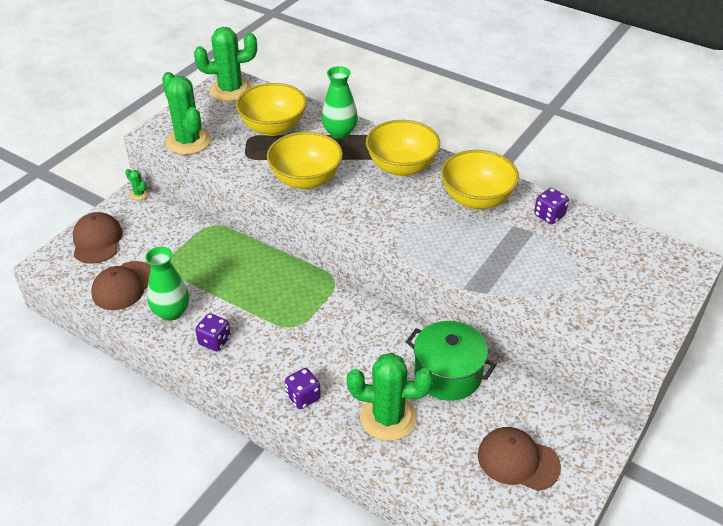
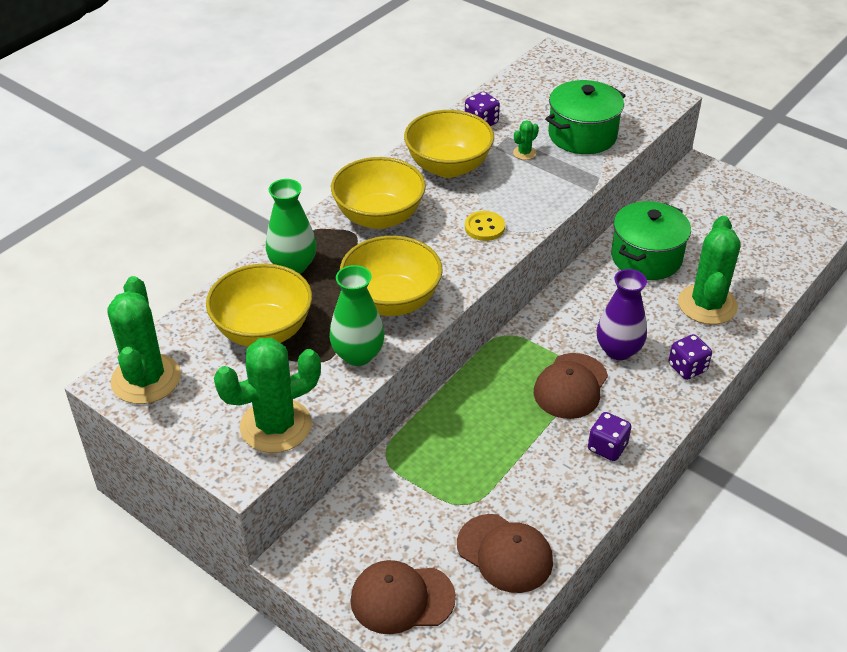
camera: 85 degrees left, 0 degrees up
(139, 194) = (295, 551): green cactus -> green cactus (524, 153)
(171, 312) = (557, 494): green vase -> green vase (358, 355)
(322, 350) = (618, 350): none -> purple vase
(398, 222) = (484, 227): none -> yellow button
(518, 460) = (745, 225): brown cap -> brown cap (571, 386)
(551, 282) = (582, 135): none -> green pot

